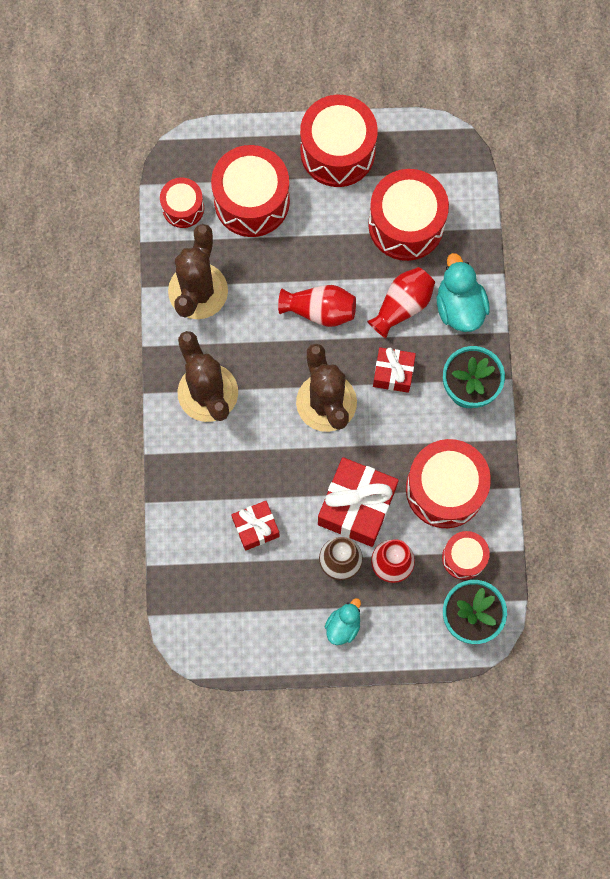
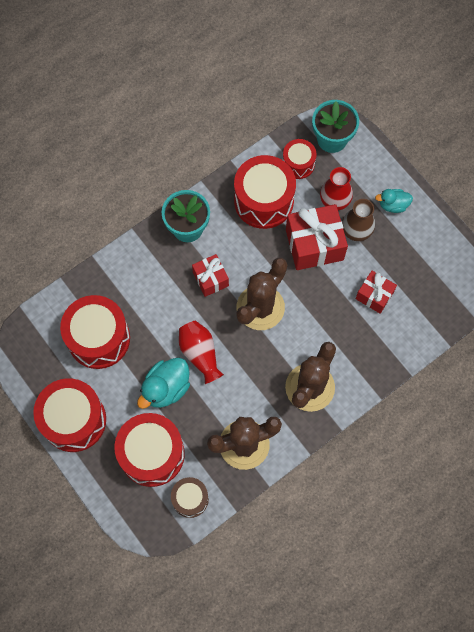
camera: 125 degrees left, 5 degrees down
(183, 208) = (190, 499): red drum -> brown drum
(402, 305) = (159, 303): red vase -> none
(459, 307) = (135, 267): turquoise duck -> turquoise duck (166, 388)

